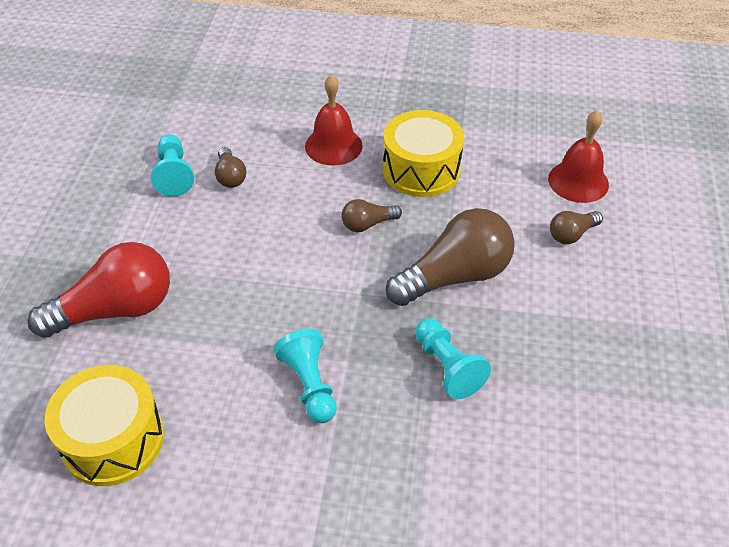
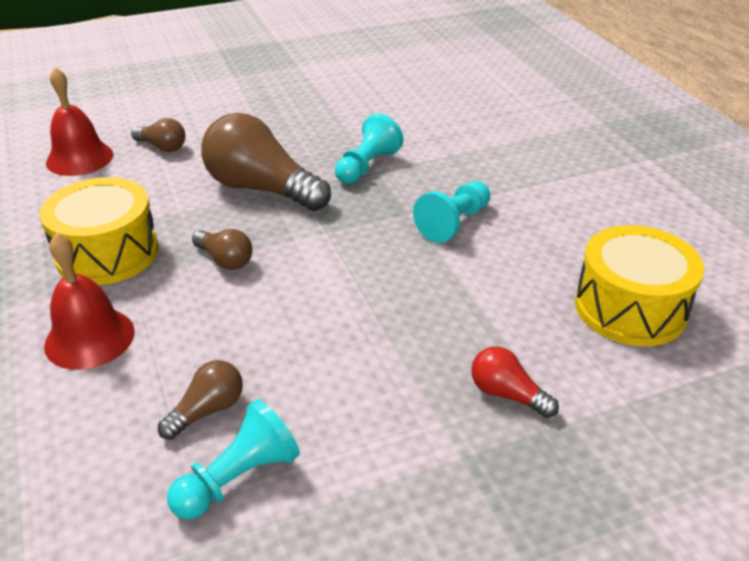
camera: 120 degrees left, 10 degrees down
(116, 310) = (507, 394): red light bulb -> red light bulb, size x0.48

